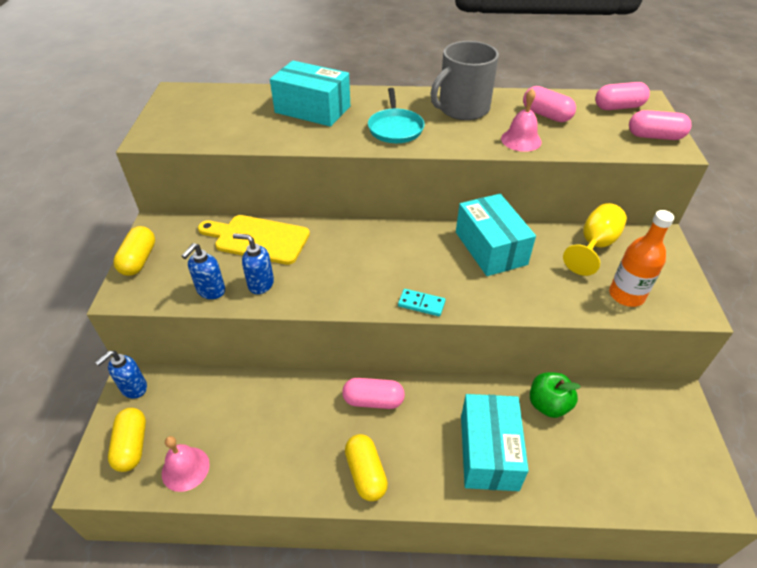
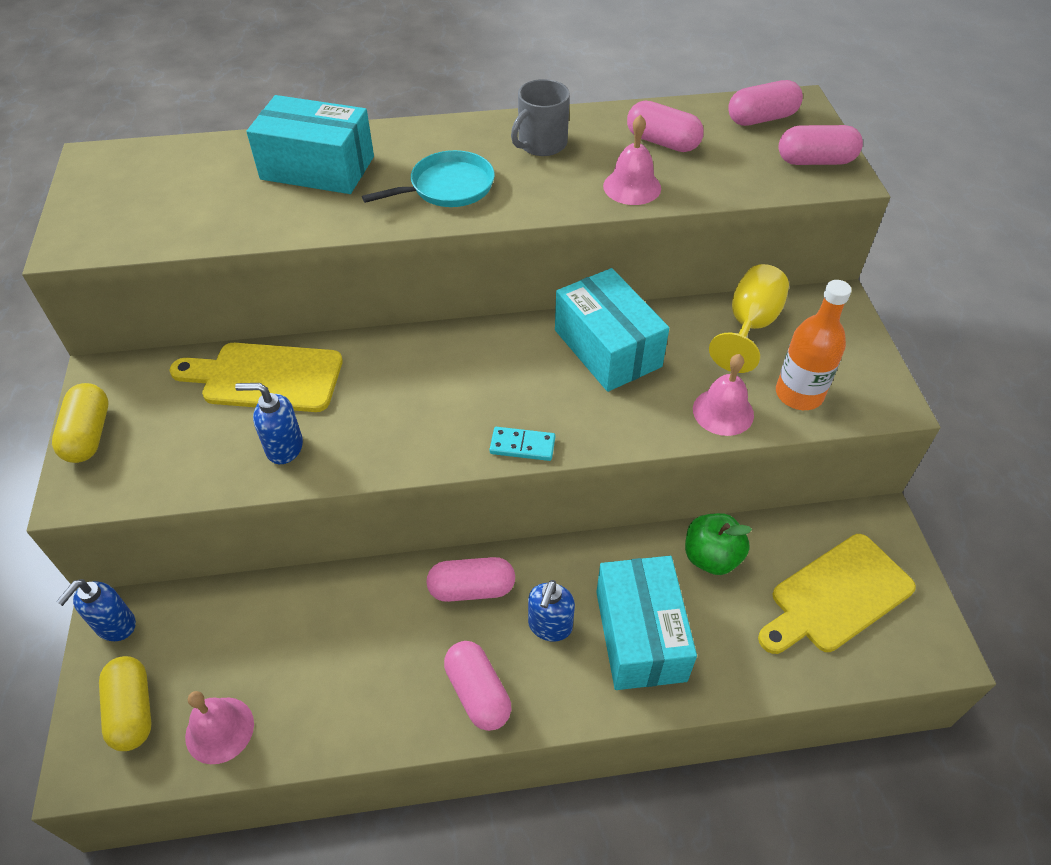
camera: 10 degrees left, 5 degrees up
(210, 291) = (211, 468): blue soap dispenser -> blue soap dispenser (550, 626)
(365, 473) = (478, 693): yellow capsule -> pink capsule
(395, 128) = (448, 187): turquoise pan -> turquoise pan turned 105 degrees counterclockwise
(462, 109) = (541, 144): grey mug -> grey mug, size x0.65
(568, 300) = (723, 411): none -> pink bell
(640, 447) = (836, 596): none -> yellow cutting board

